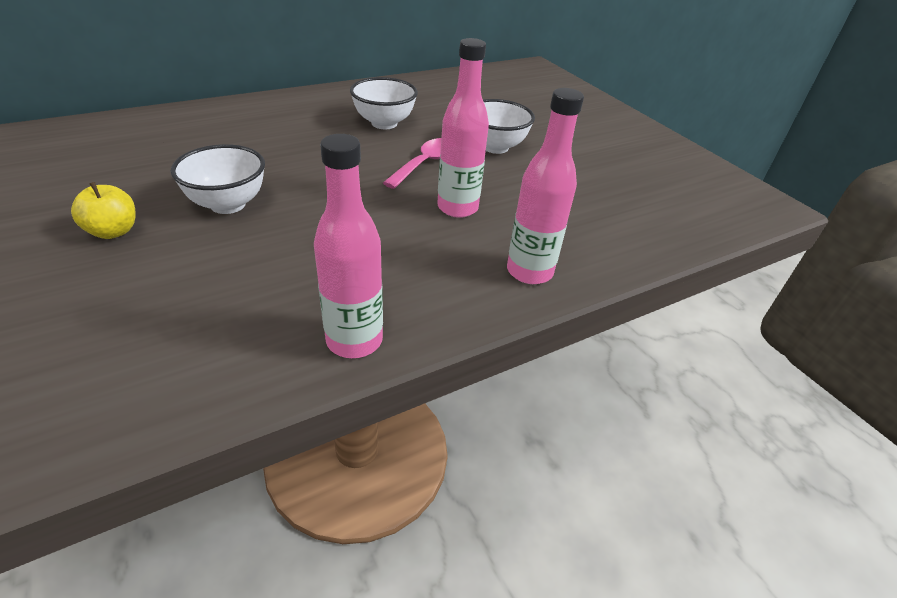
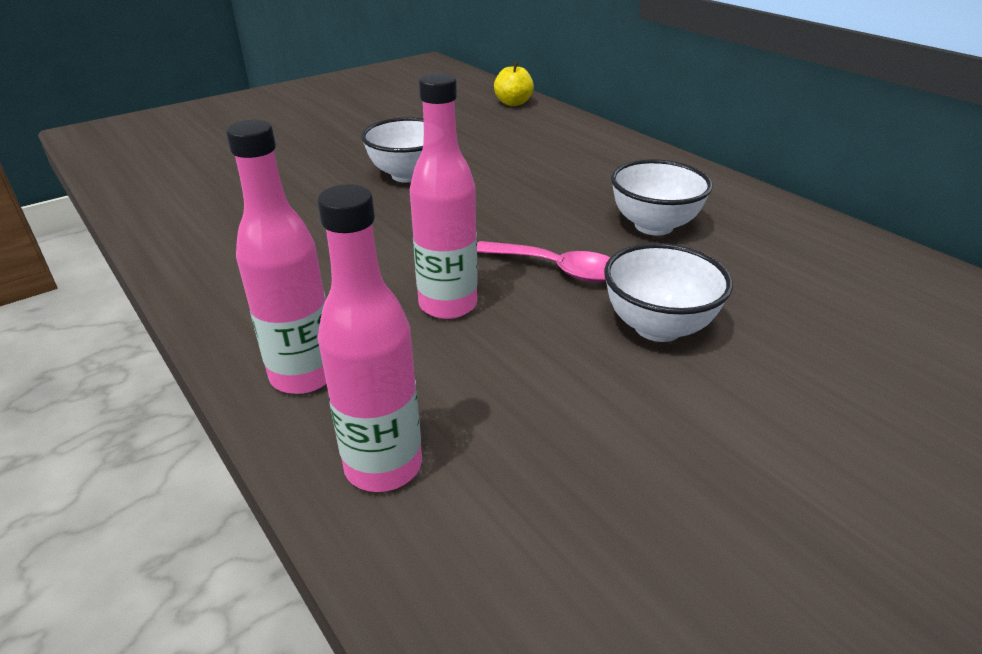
camera: 85 degrees right, 5 degrees down
(113, 231) = (354, 145): yellow apple -> yellow apple (513, 103)
(354, 340) = (195, 267): pink bottle -> pink bottle (383, 466)

